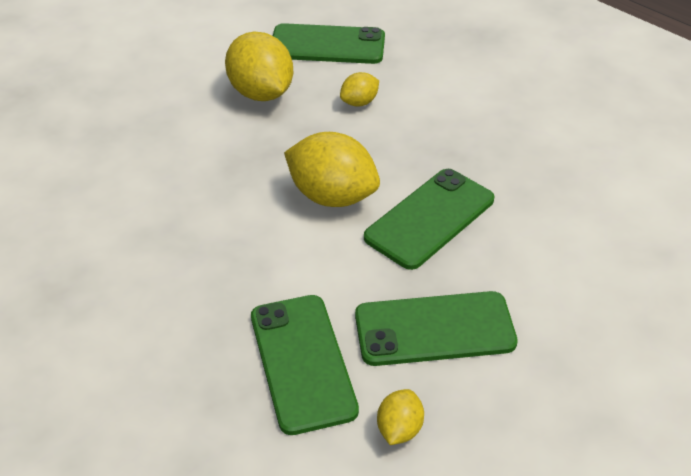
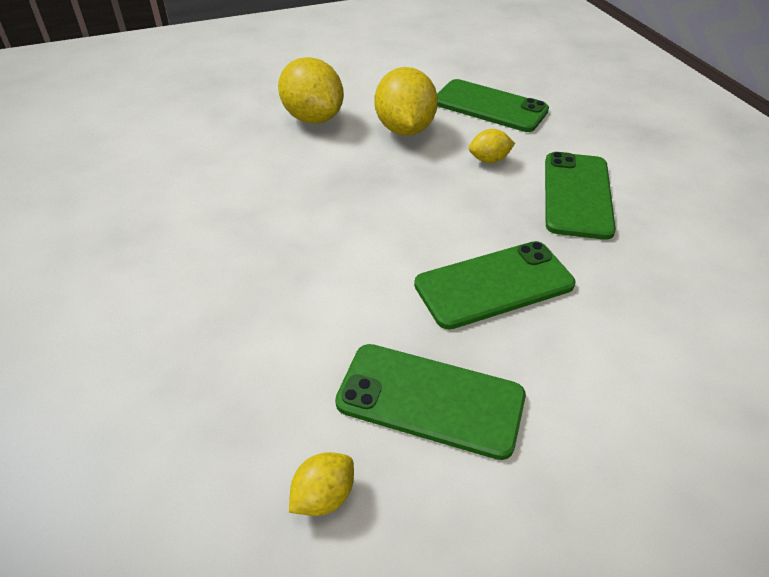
camera: 25 degrees right, 0 degrees up
(302, 362) = (275, 381): green phone -> green phone (577, 195)
(332, 196) = (410, 233): yellow lemon -> yellow lemon (313, 118)

